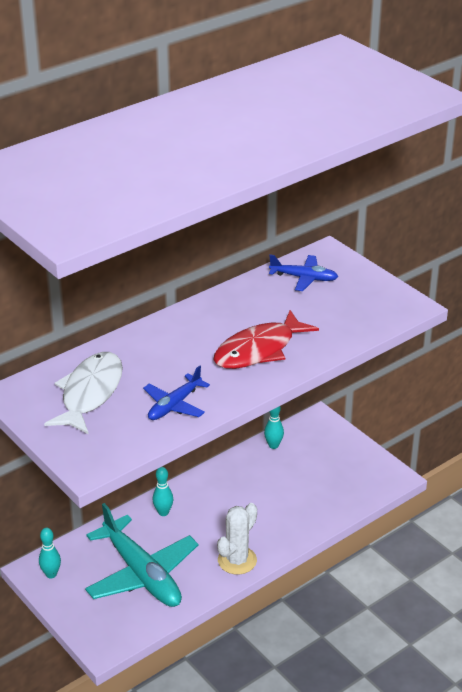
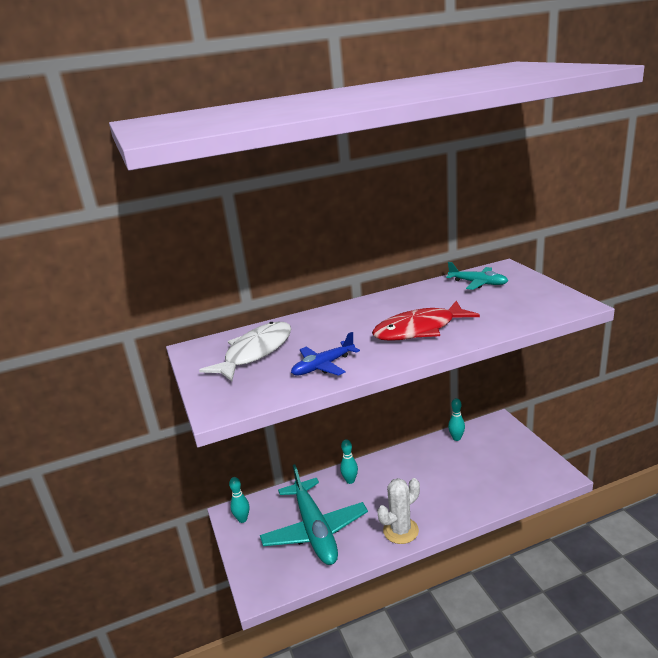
camera: 20 degrees right, 10 degrees down
(304, 278) = (478, 283): blue plane -> turquoise plane

